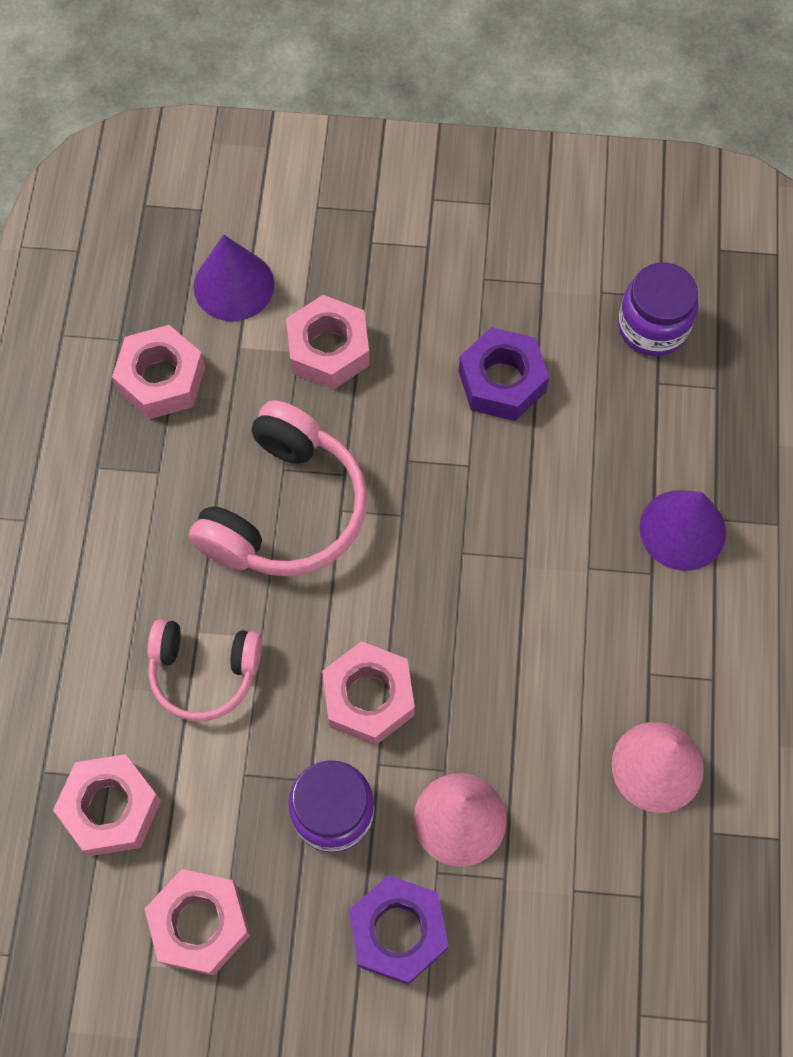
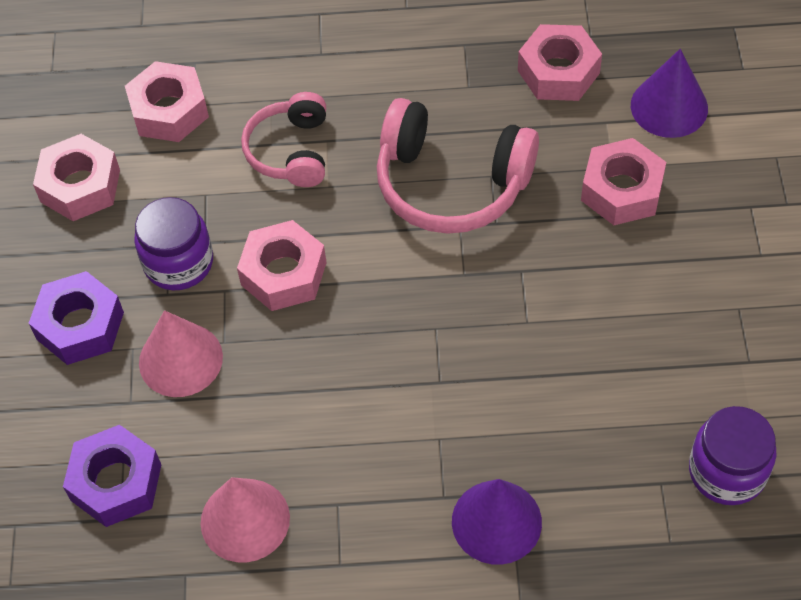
camera: 85 degrees right, 10 degrees down
(502, 381) = (625, 338): purple nut -> purple nut (116, 482)

